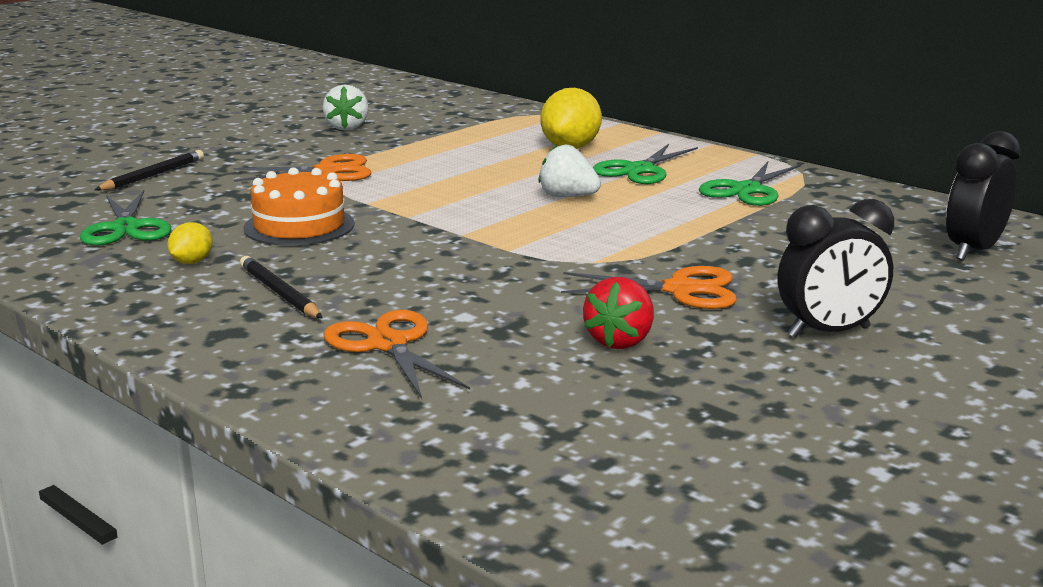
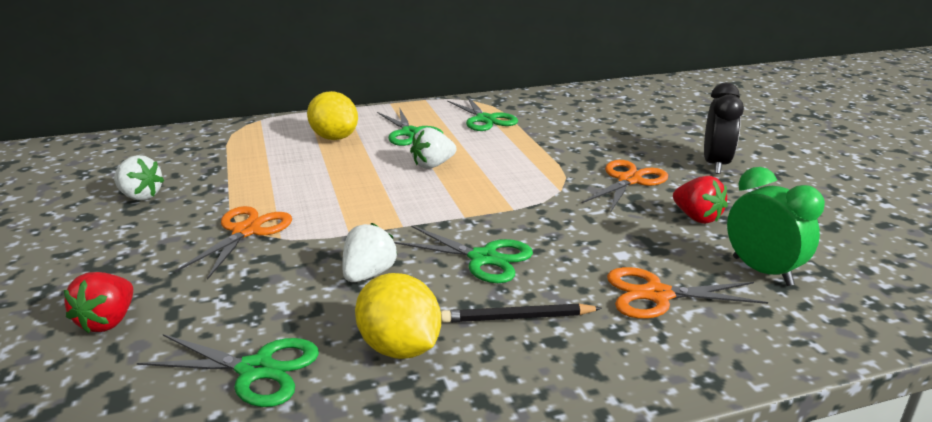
camera: 60 degrees left, 5 degrees up
(153, 175) = (108, 321): black pencil -> red strawberry
(192, 262) = (399, 347): yellow lemon -> yellow lemon, size x1.91
(299, 226) = (368, 274): orange cake -> white strawberry
(379, 259) = (483, 258): none -> green scissors
(512, 394) = (762, 271): none -> green clock
(973, 251) = (630, 105): black clock -> none

